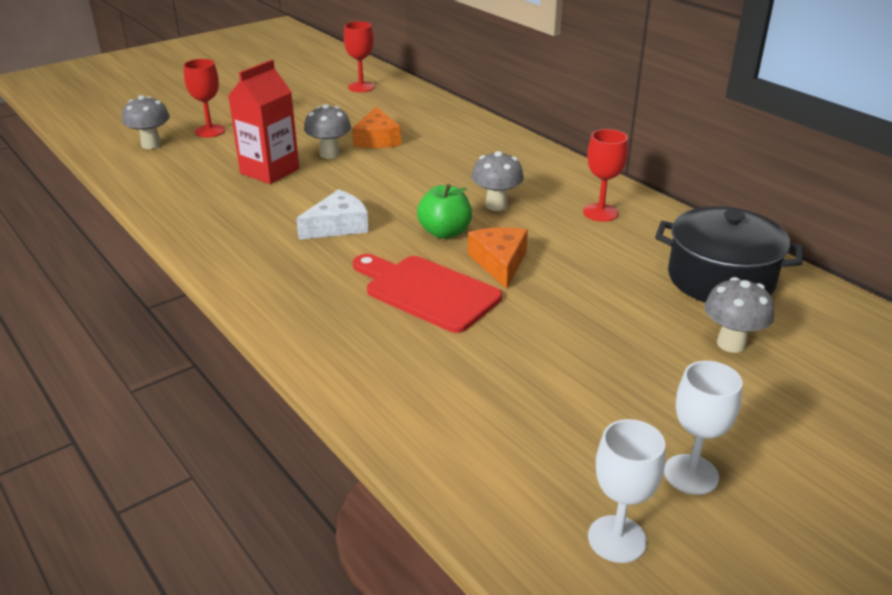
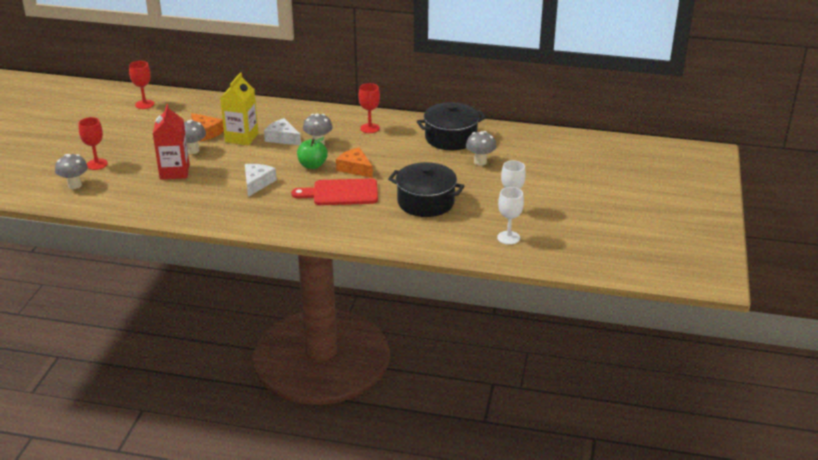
camera: 40 degrees left, 0 degrees up
(408, 160) = (241, 138): none -> yellow carton
(458, 180) = (282, 138): none -> white cheese
(540, 373) = (426, 202): none -> black pot

